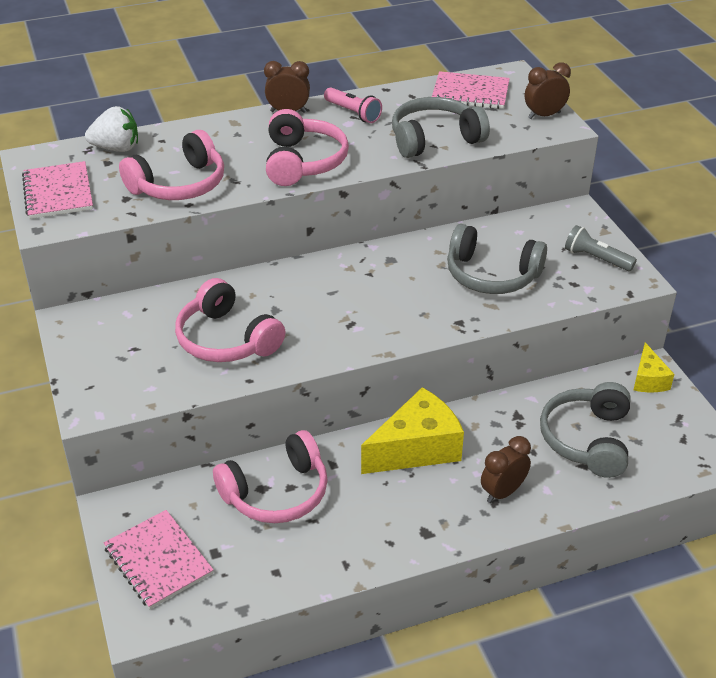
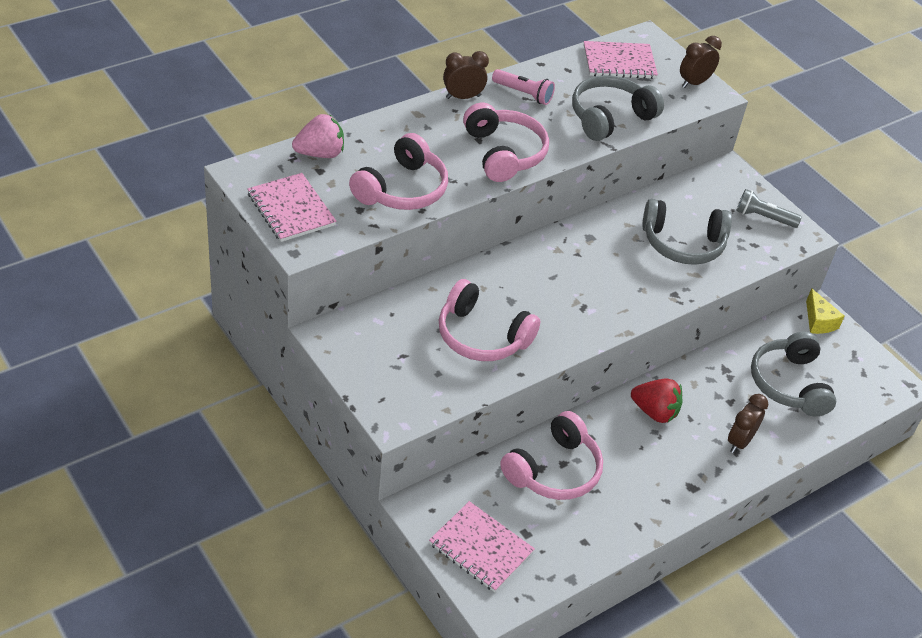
camera: 20 degrees left, 5 degrees up
(116, 148) = (320, 153): white strawberry -> pink strawberry
(417, 448) = (655, 412): yellow cheese -> red strawberry

